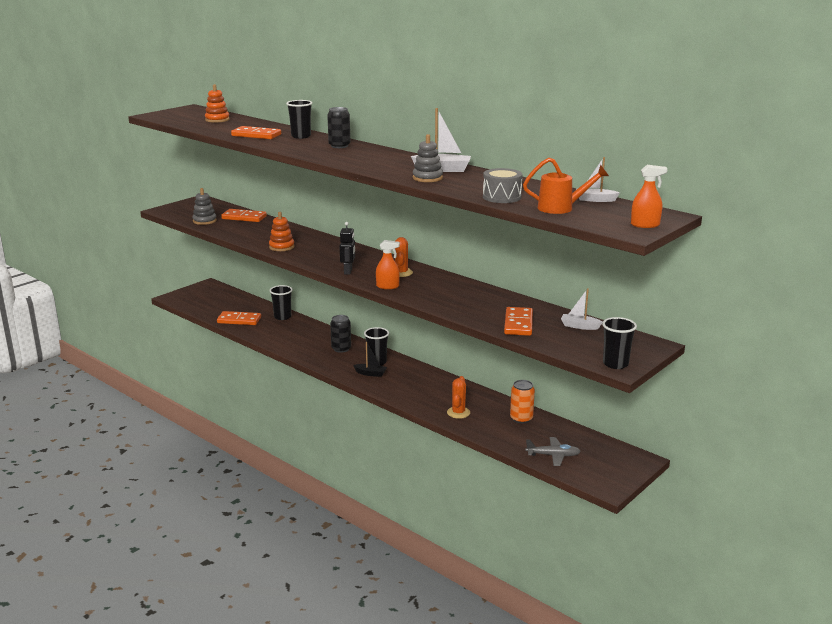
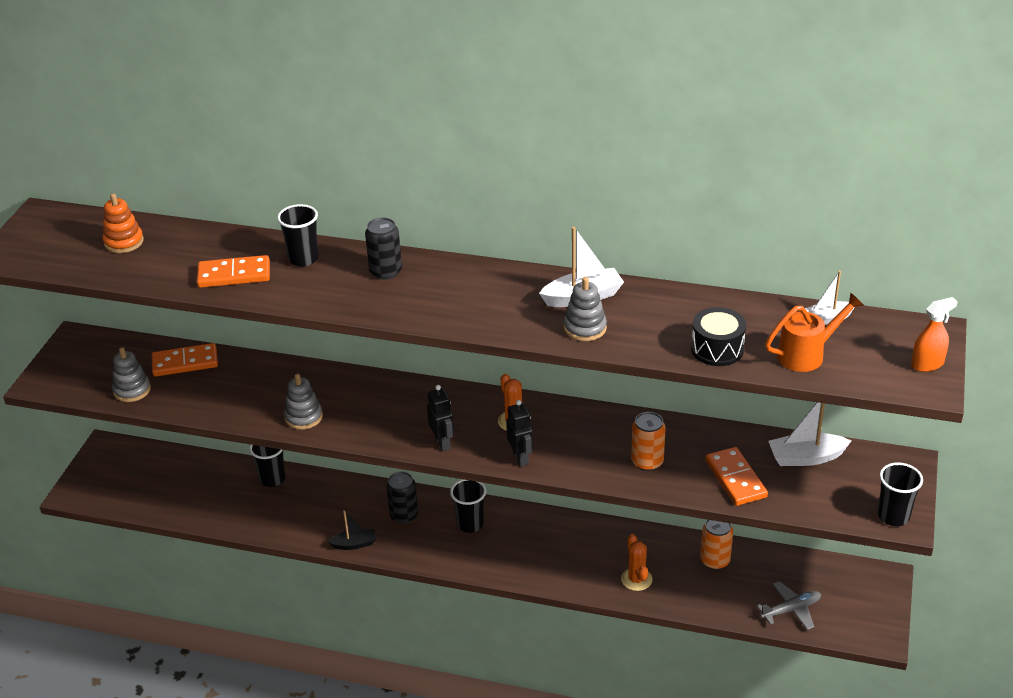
camera: 25 degrees left, 15 degrees up
(239, 320) = (215, 508): orange domino -> none
(281, 247) = (303, 417): orange stacking toy -> grey stacking toy
(370, 373) = (478, 549): black boat -> black boat (354, 544)
(387, 286) = (520, 458): orange spray bottle -> black robot
(466, 305) = (647, 462): none -> orange can
(502, 197) = (717, 349): grey drum -> black drum
(579, 326) = (806, 457): white boat -> white boat, size x1.54

